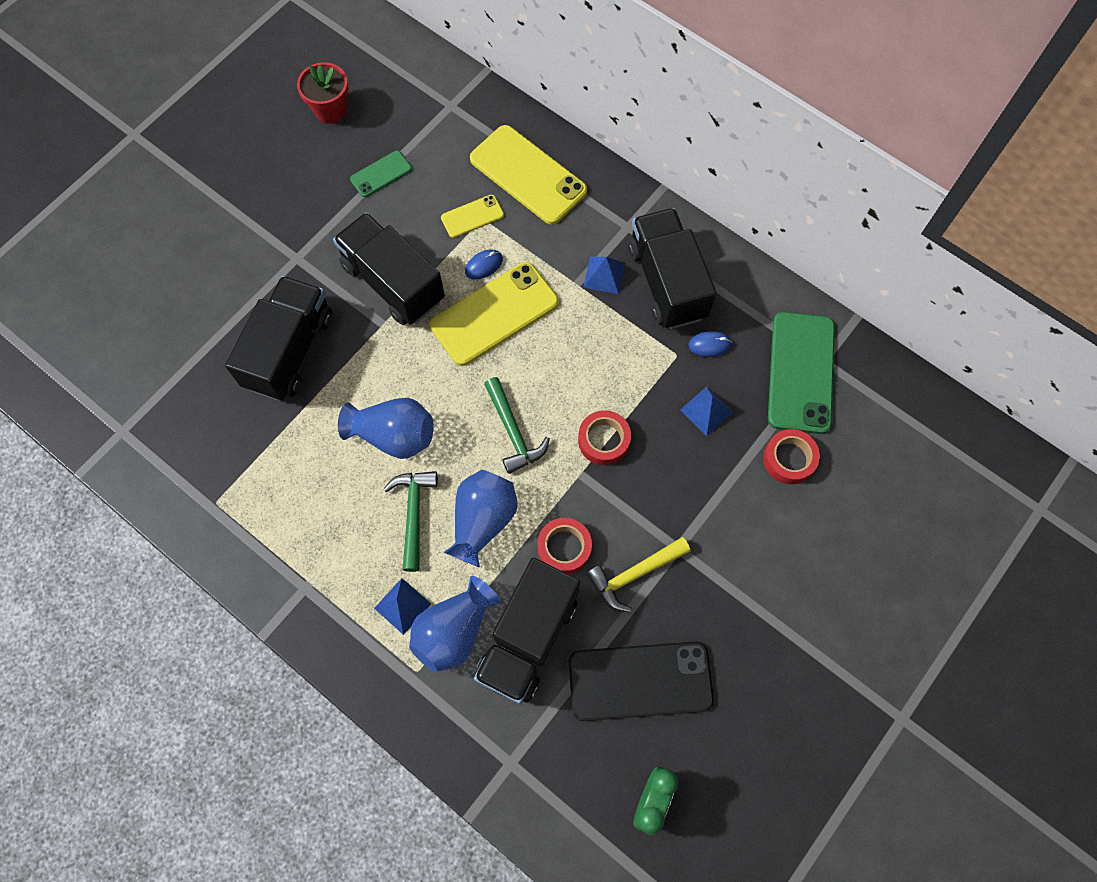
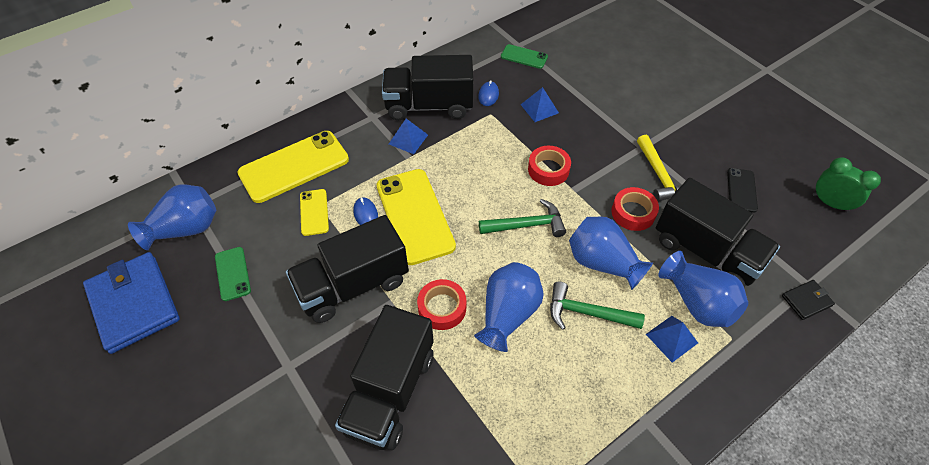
camera: 75 degrees left, 15 degrees down
(289, 350) = (390, 391): black truck -> black truck turned 105 degrees counterclockwise
(330, 110) = (134, 304): red flower pot -> blue wallet
(421, 112) = (185, 229): none -> blue vase
(487, 759) = (806, 300): none -> black wallet
(640, 681) = (741, 190): black phone -> black phone, size x0.50
(789, 459) = (585, 77): red tape -> red tape (442, 308)
(801, 372) = (524, 57): green phone -> green phone, size x0.50

